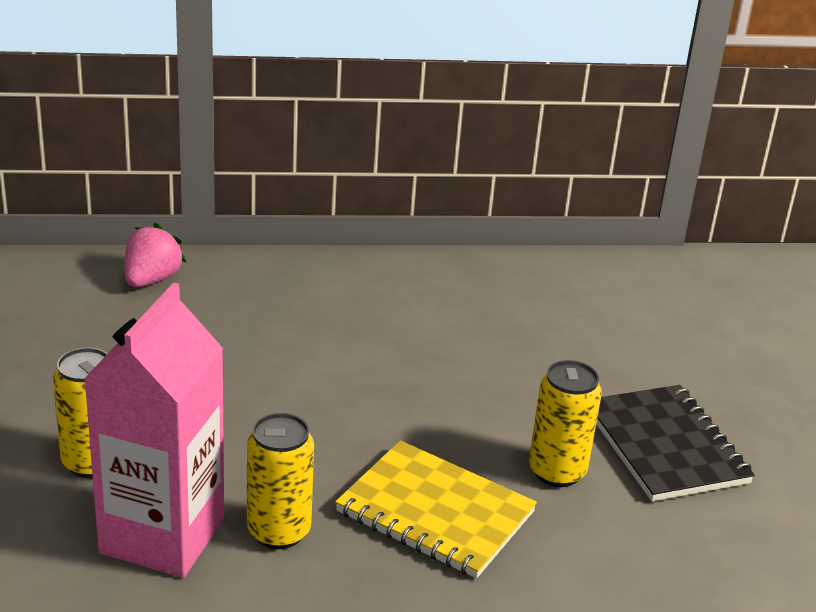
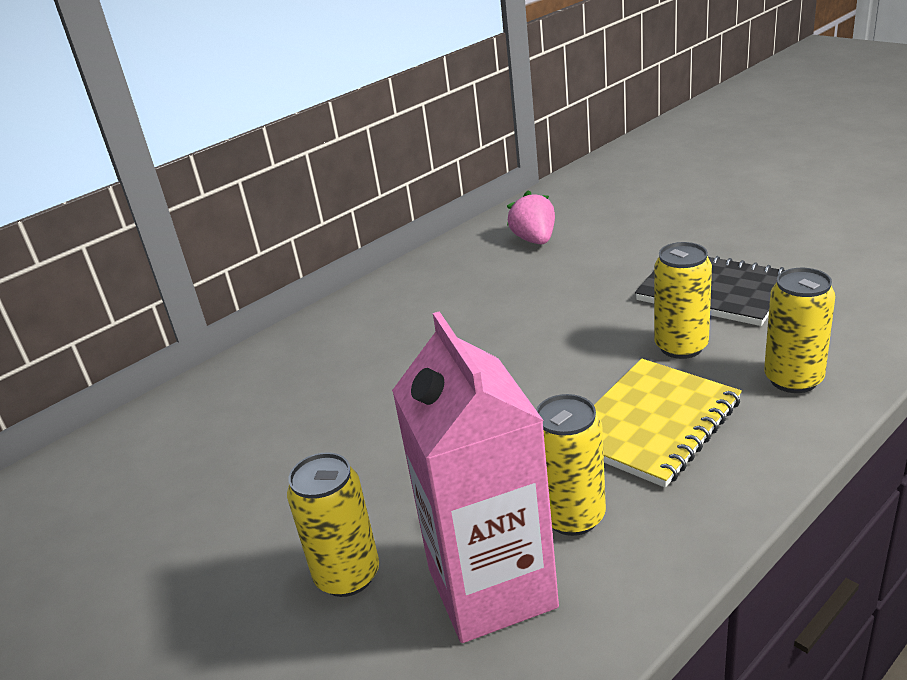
camera: 30 degrees left, 0 degrees up
(151, 280) = (198, 408): pink strawberry -> pink strawberry (534, 240)
(435, 512) = (652, 424): yellow notebook -> yellow notebook turned 45 degrees counterclockwise
(602, 560) = (793, 379): none -> yellow can

